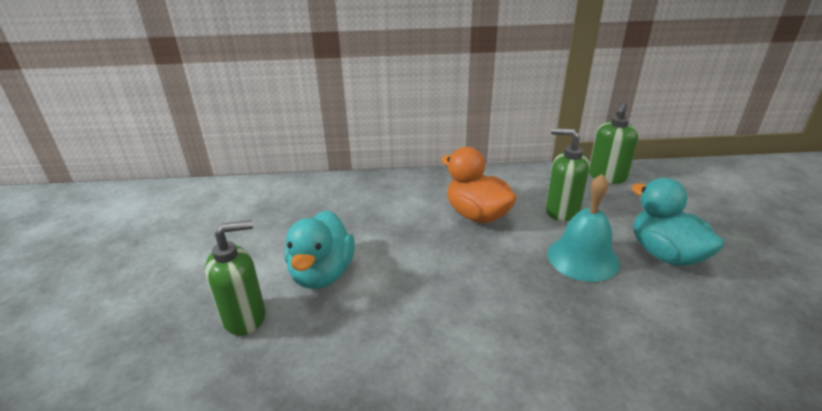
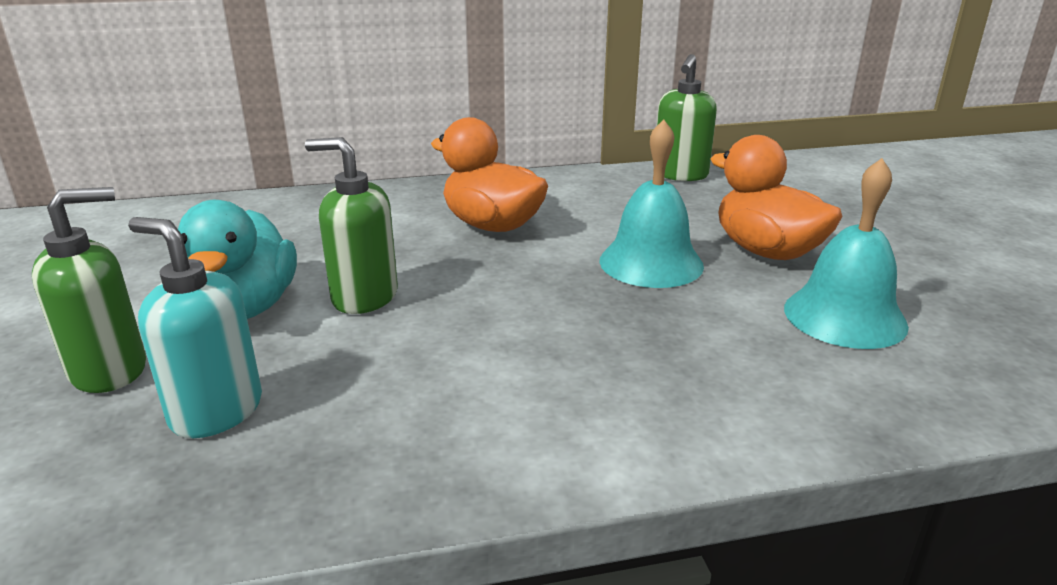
camera: 10 degrees left, 5 degrees down
(305, 358) = (216, 411): none -> turquoise soap dispenser
(561, 210) = (618, 214): green soap dispenser -> green soap dispenser (364, 297)
(665, 254) = (766, 251): turquoise duck -> orange duck
(718, 321) = (844, 316): none -> turquoise bell

